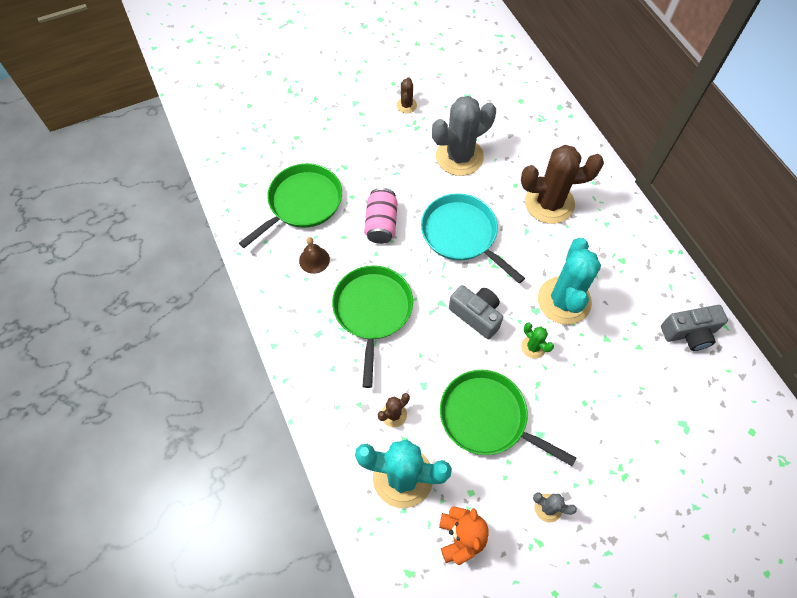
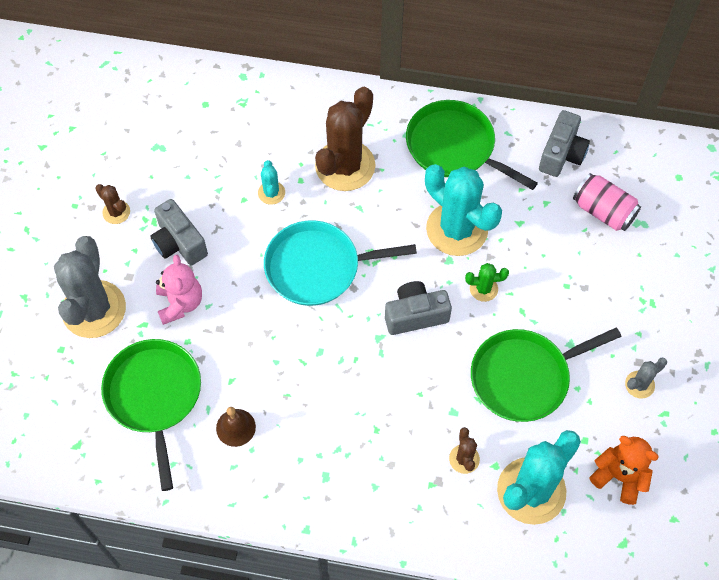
camera: 55 degrees left, 0 degrees up
(372, 311) = (340, 407): green pan -> green pan (454, 147)
(374, 176) = (180, 303): none -> pink teddy bear
(381, 224) = (245, 334): pink can -> pink can (603, 211)
(413, 149) = (179, 243): none -> grey camera
(459, 157) = (225, 206): grey cactus -> grey cactus (94, 309)
(491, 175) = (271, 193): none -> turquoise cactus

